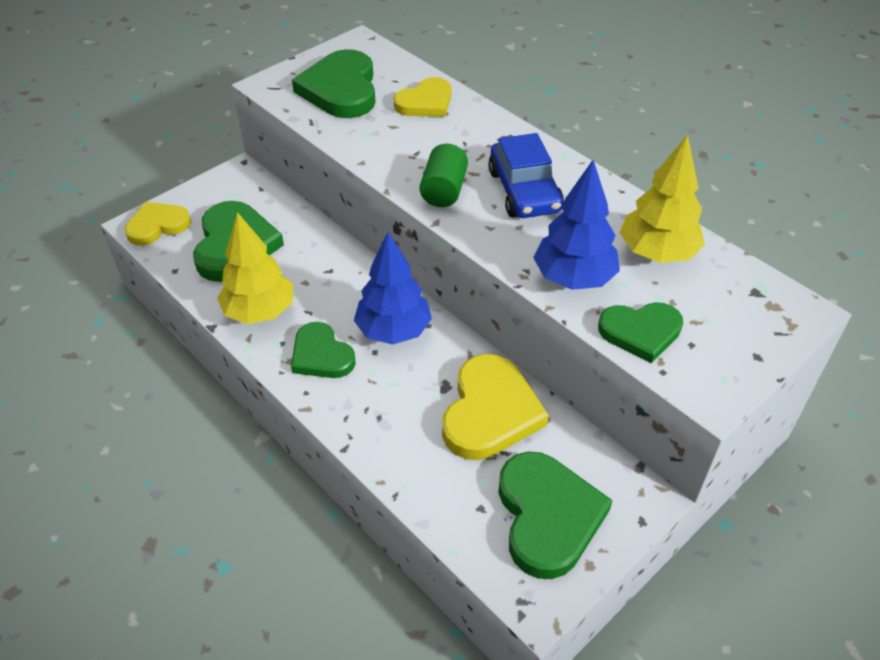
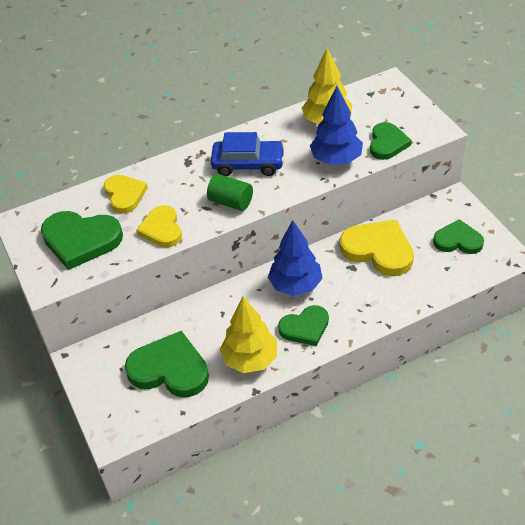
camera: 70 degrees left, 0 degrees up
(157, 225) = (121, 422): yellow heart -> yellow heart (162, 229)
(547, 516) = (458, 240): green heart -> green heart, size x0.64

